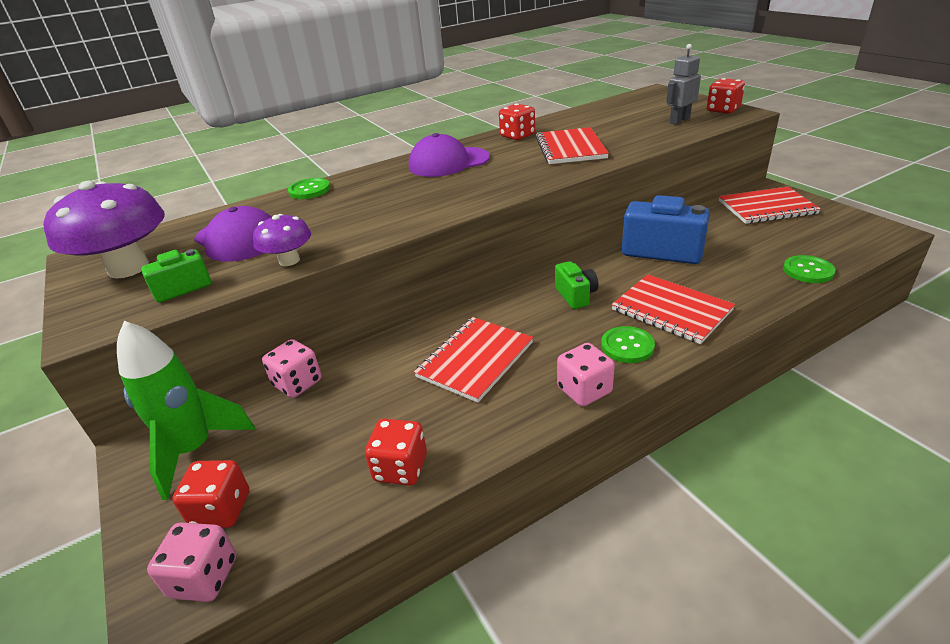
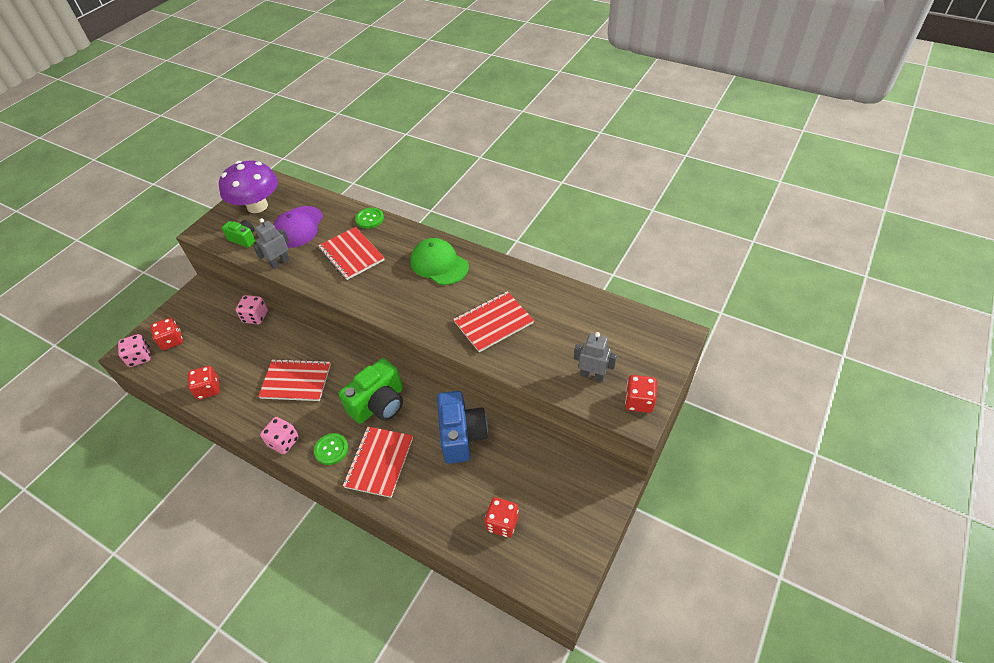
camera: 60 degrees right, 15 degrees up
(194, 450) = (202, 309): green rocket -> none
(289, 260) = (280, 262): purple mushroom -> grey robot
(448, 162) = (439, 264): purple cap -> green cap
(517, 136) = (508, 280): red dice -> red dice (502, 523)
(576, 295) = (379, 404): green camera -> green camera, size x1.84
(766, 207) = (571, 492): red notebook -> red notebook (351, 254)
(808, 271) = (465, 538): green button -> none

